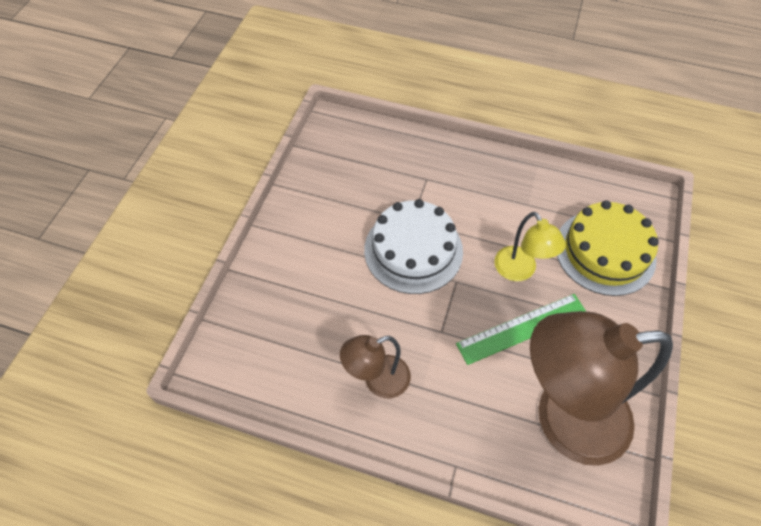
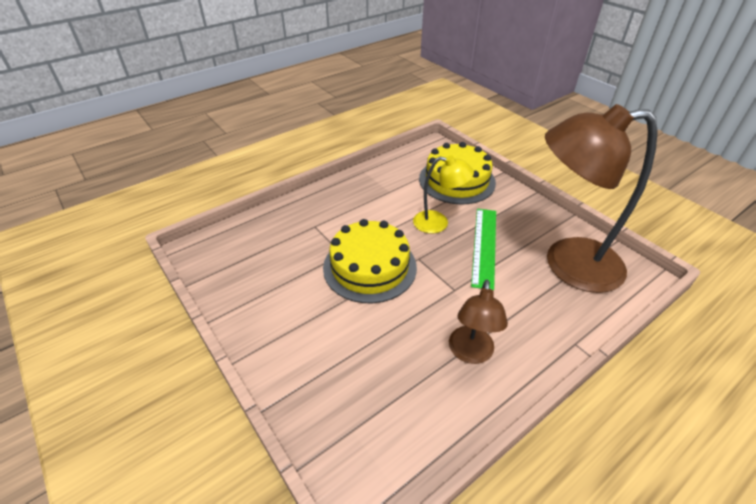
camera: 55 degrees left, 15 degrees down
(413, 250) = (369, 267): white cake -> yellow cake
(563, 419) = (567, 264): brown lamp -> brown lamp turned 60 degrees clockwise

